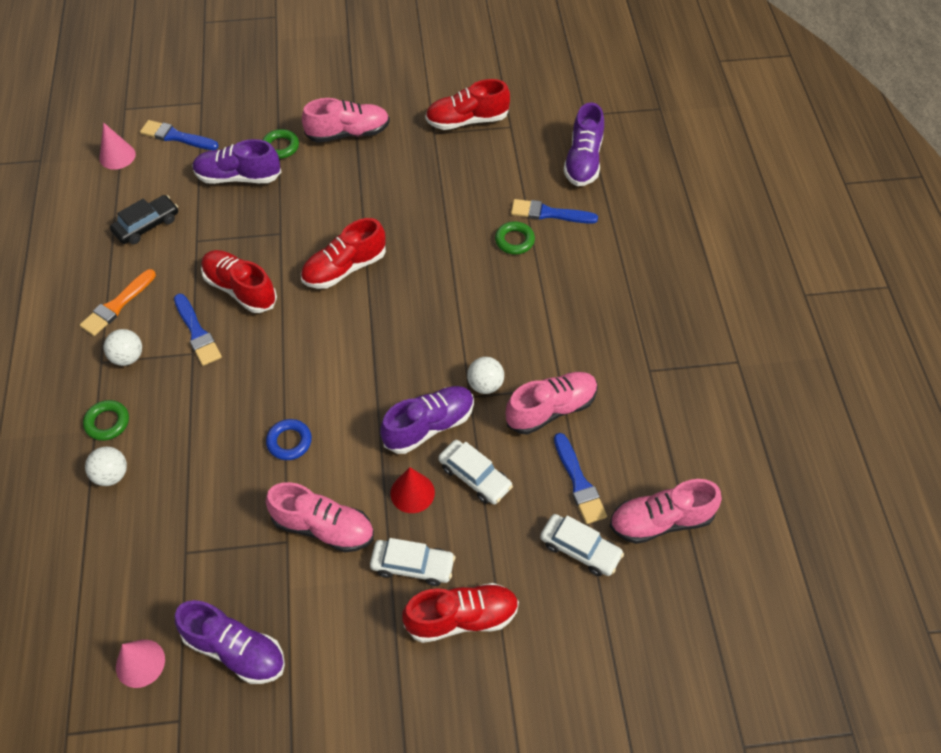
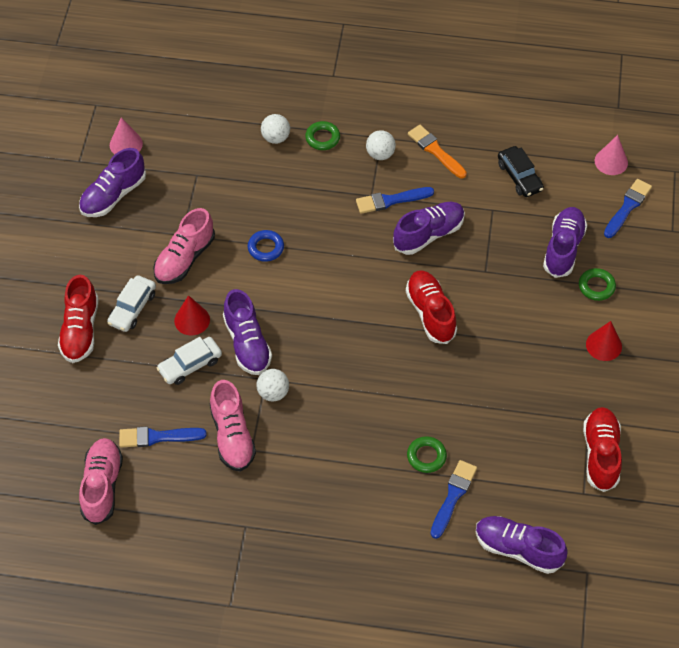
camera: 105 degrees right, 0 degrees up
(240, 289) = (428, 234): red shoe -> purple shoe
(348, 133) = (603, 345): pink shoe -> red cone
(580, 549) = (101, 421): white car -> none

